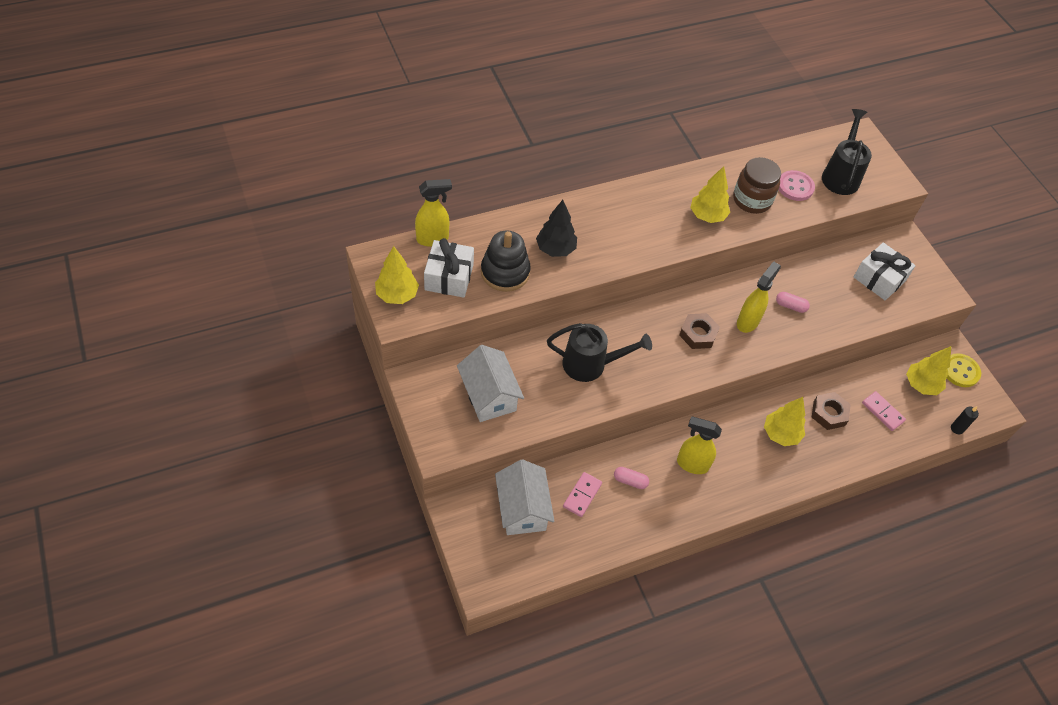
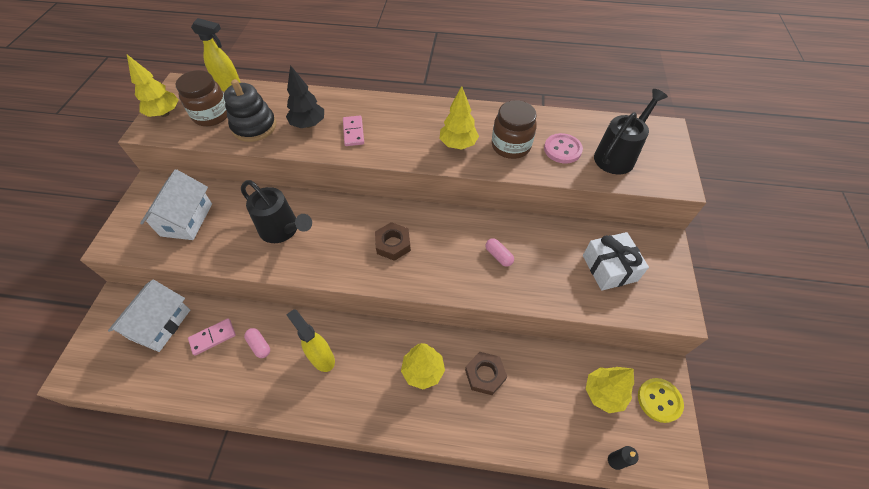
camera: 35 degrees right, 0 degrees up
(449, 277) = (212, 115): white gift -> brown jar
(748, 321) = (447, 252): yellow spray bottle -> none
(882, 412) = (542, 401): pink domino -> pink domino (353, 132)

